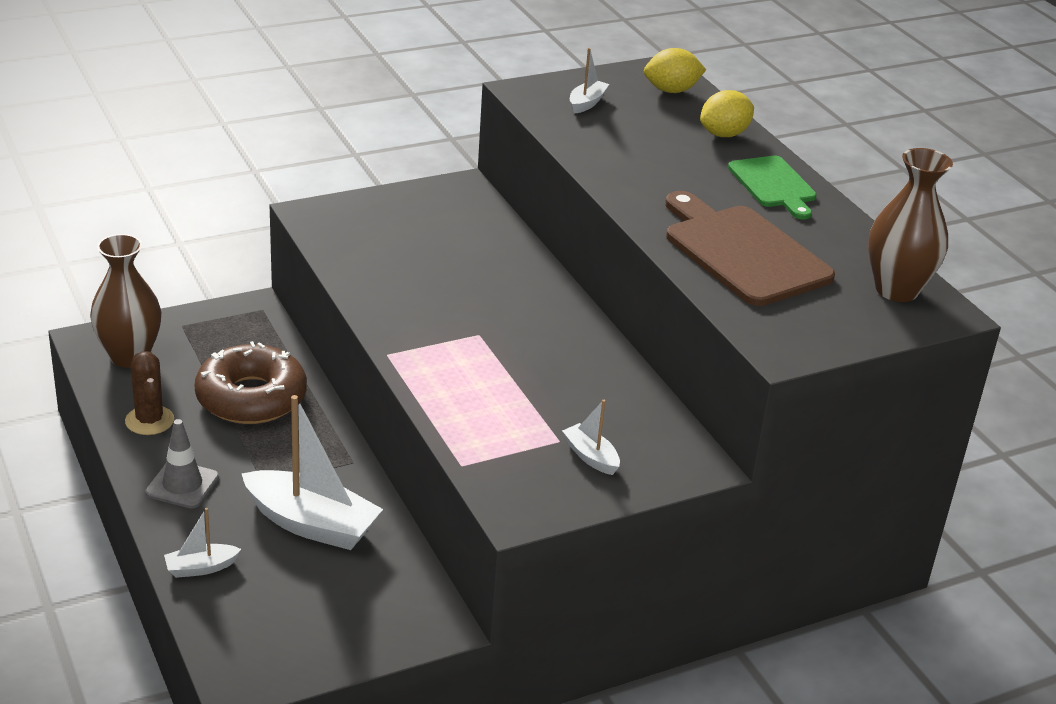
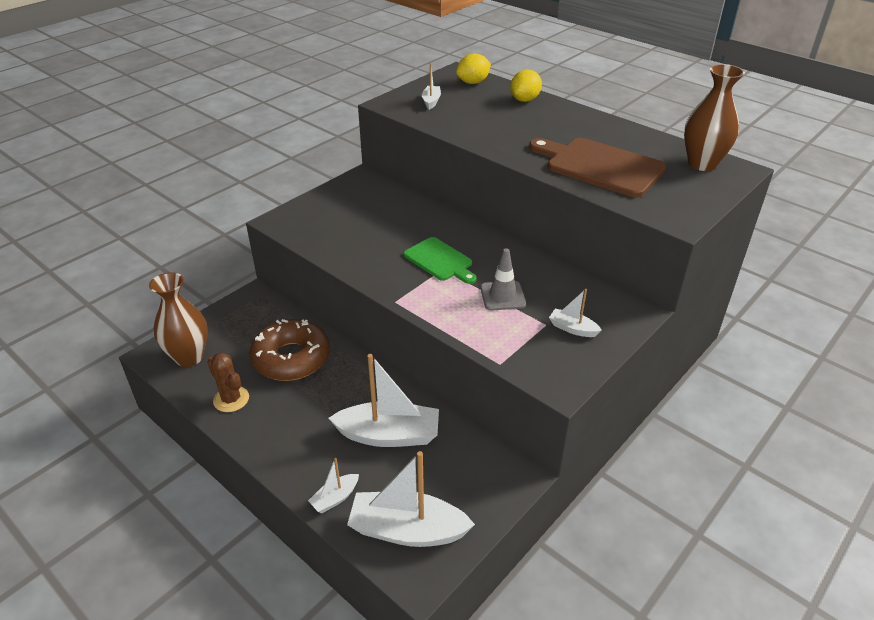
camera: 20 degrees left, 5 degrees up
(182, 485) = (283, 439): grey traffic cone -> grey traffic cone (502, 296)
(261, 630) = (407, 530): none -> white boat
(773, 185) = (578, 121): green cutting board -> green cutting board (440, 261)

